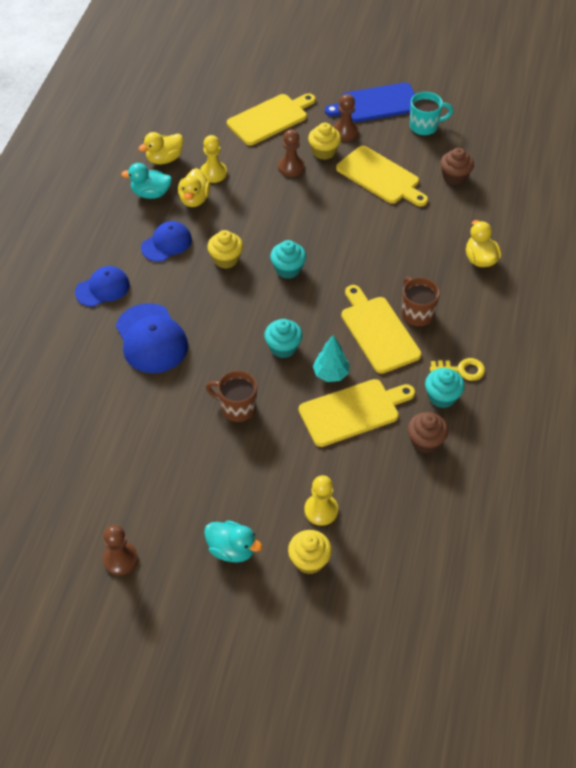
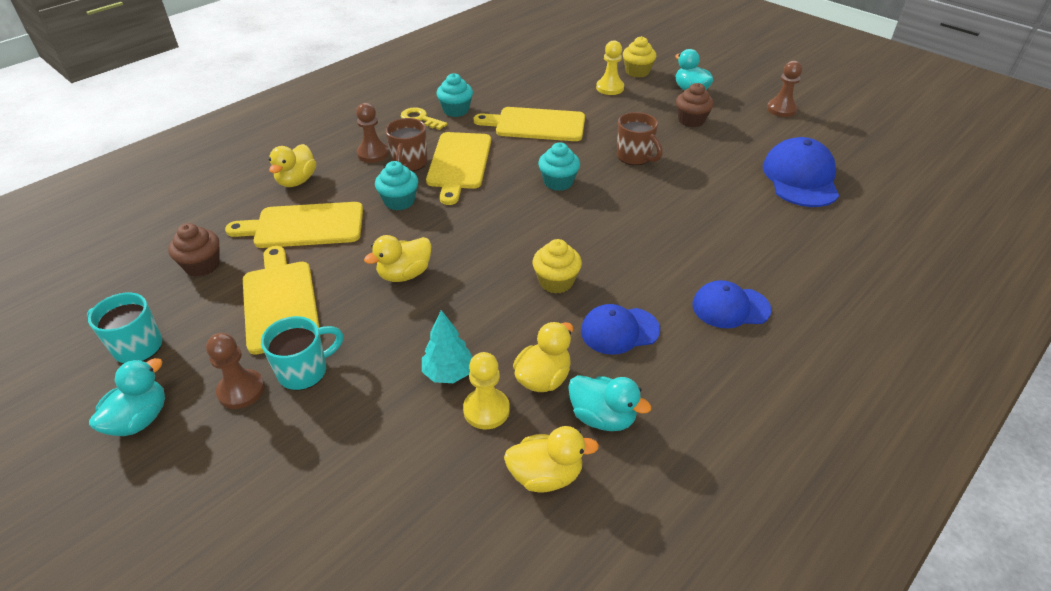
camera: 150 degrees left, 10 degrees down
(151, 339) = (691, 235): blue cap -> blue cap (800, 178)
(270, 118) = (317, 475): yellow cutting board -> yellow cutting board (304, 226)
(288, 269) = (494, 244): turquoise cupcake -> turquoise cupcake (399, 201)
(291, 167) = (372, 368): brown pawn -> brown pawn (373, 153)
(324, 152) = (304, 371): yellow cupcake -> turquoise mug
(326, 223) = (404, 274): none -> yellow duck
(331, 374) = (531, 151): turquoise tree -> turquoise tree (448, 373)
(377, 104) = (139, 419): blue cutting board -> turquoise duck
(425, 441) = (497, 94): brown cupcake -> brown cupcake (691, 120)

